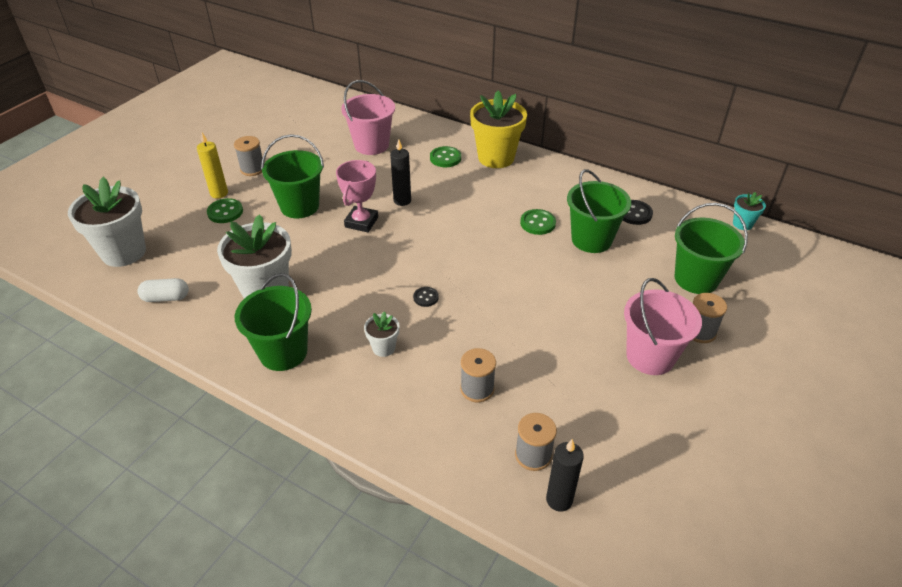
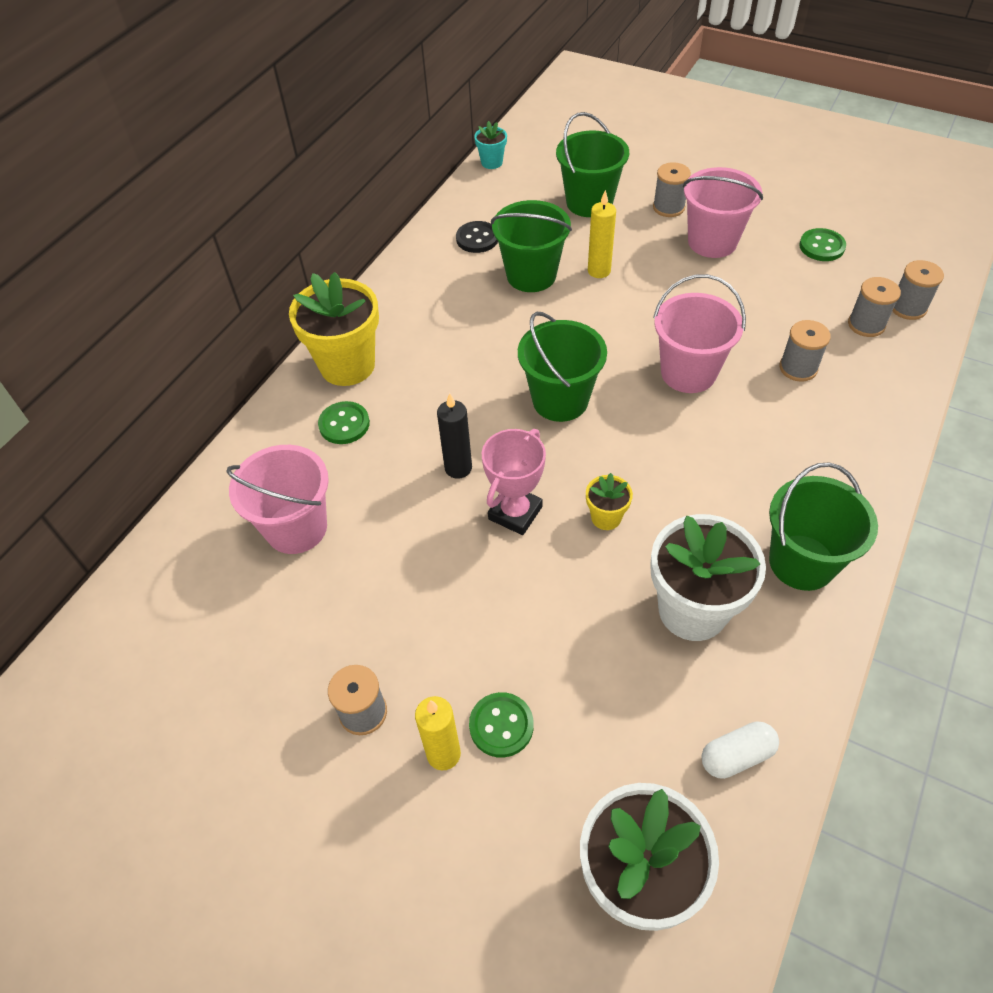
camera: 90 degrees left, 10 degrees up
(166, 298) = (736, 755): white capsule -> white capsule turned 75 degrees clockwise
(299, 206) = (478, 606): green bucket -> green bucket (560, 400)
(347, 260) = (606, 517): none -> yellow flower pot
(361, 222) = (515, 513): pink trophy -> pink trophy turned 75 degrees counterclockwise
(383, 348) = (762, 456): white flower pot -> none
(426, 297) = (665, 423): black button -> none
(477, 317) = (688, 372): none -> pink bucket
(537, 223) = (502, 321): green button -> green button (821, 246)
(559, 500) = (908, 308): black candle -> grey spool
(600, 277) = (599, 271): none -> yellow candle

